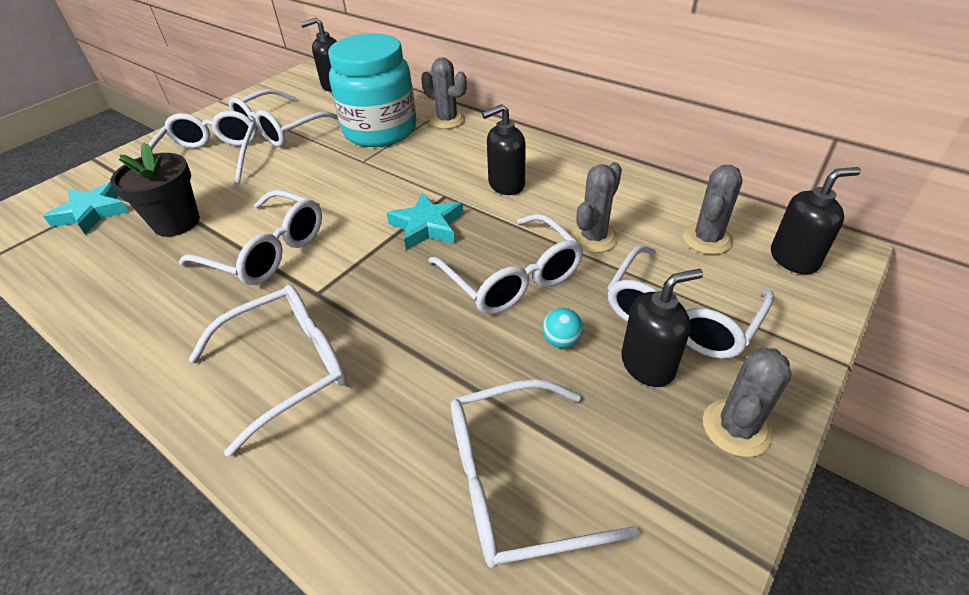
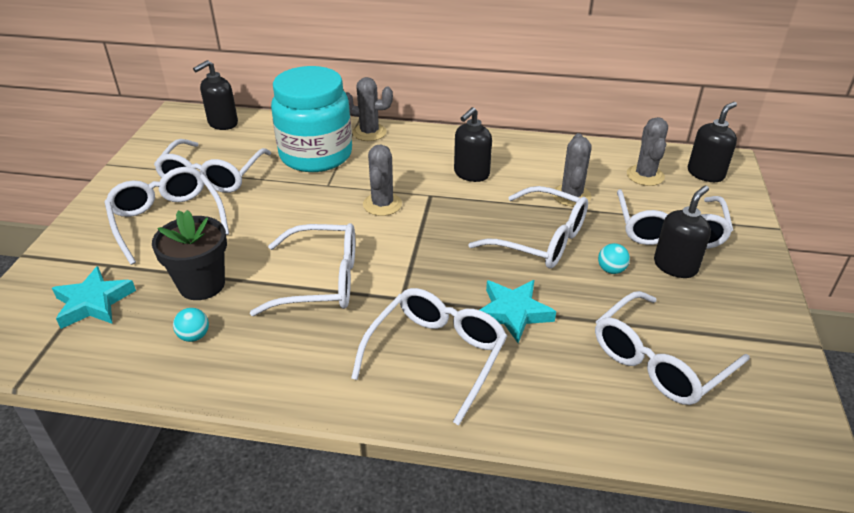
camera: 30 degrees left, 5 degrees down
(124, 267) = (194, 336): none -> turquoise ball
(427, 226) = (440, 222): turquoise star -> turquoise star (513, 313)
(736, 428) = (751, 284): grey cactus -> grey cactus (382, 204)

